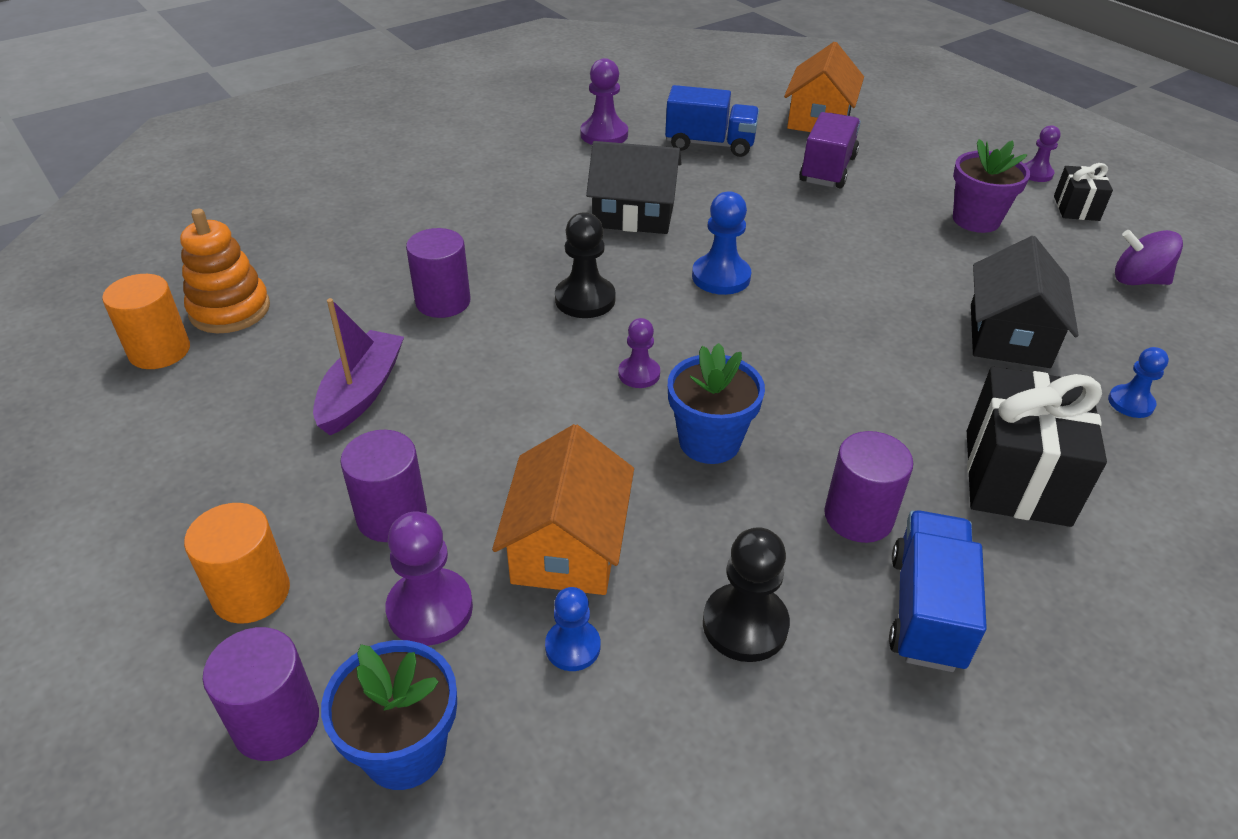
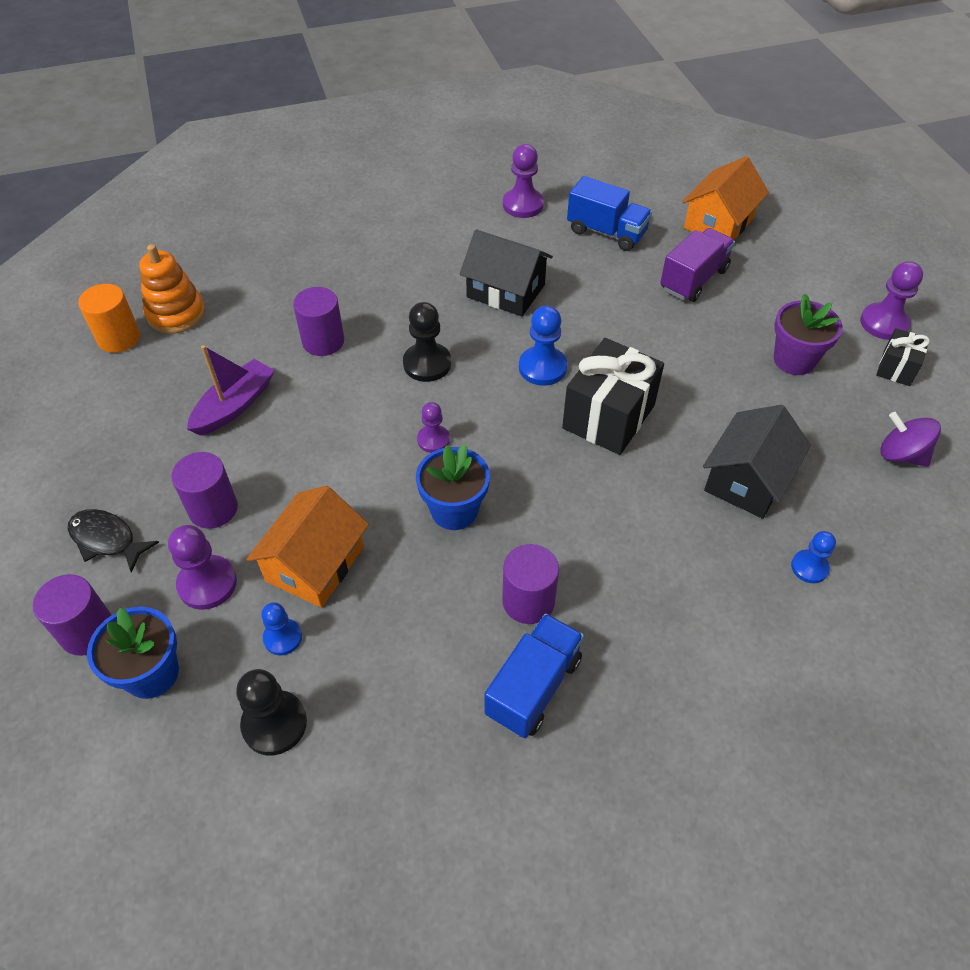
camera: 20 degrees right, 10 degrees up
(251, 593) = (107, 539): orange cylinder -> black fish
(745, 624) = (402, 657): black pawn -> black pawn (274, 724)
(1016, 477) = (669, 604): black gift -> black gift (608, 416)
(1036, 174) = (884, 323): purple pawn -> purple pawn, size x1.58

